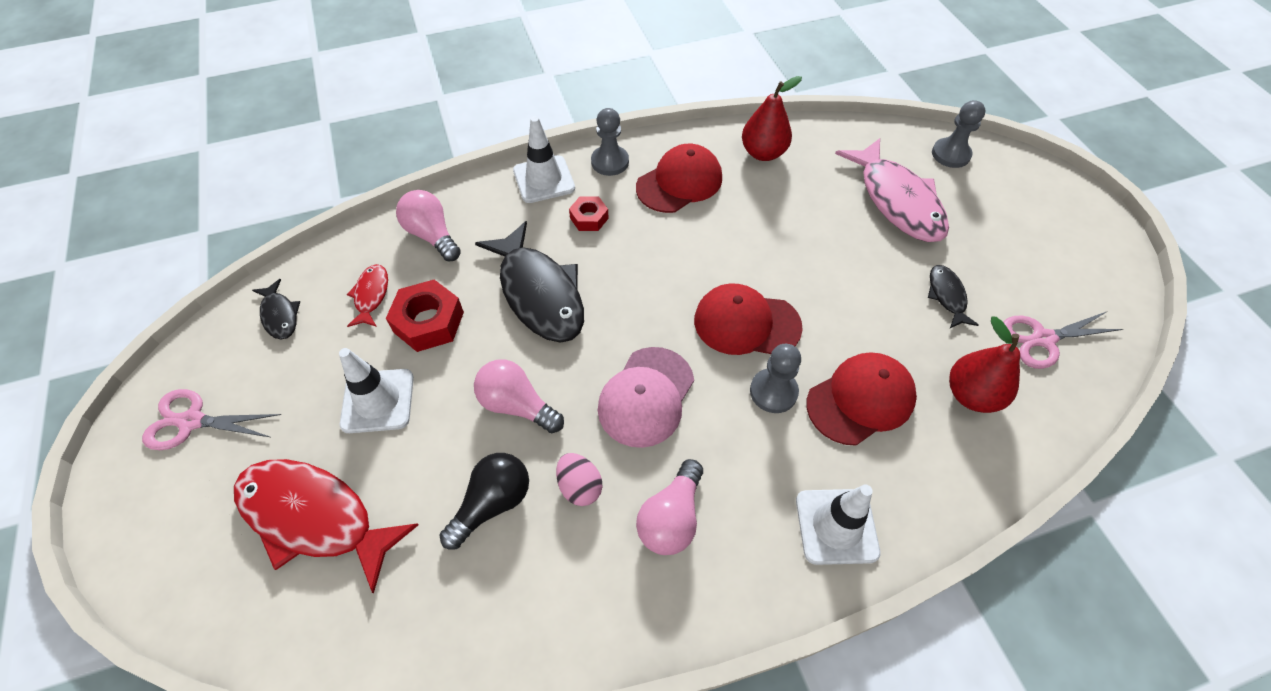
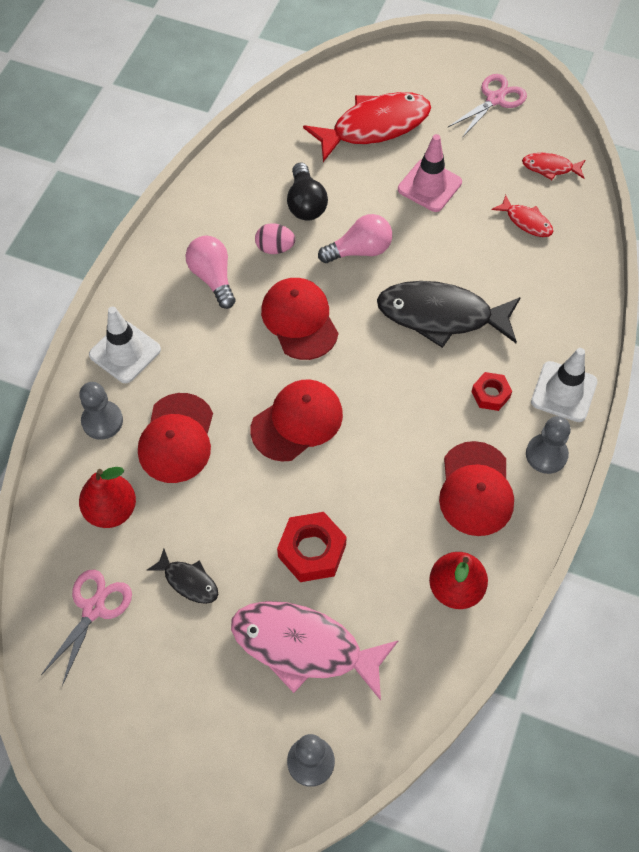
camera: 130 degrees right, 5 degrees up
(280, 315) = (550, 168): black fish -> red fish
(378, 401) = (429, 186): white traffic cone -> pink traffic cone
(429, 322) = (472, 240): red nut -> red nut (312, 551)
(432, 235) = (559, 284): pink light bulb -> none
(646, 396) = (299, 320): pink cap -> red cap
(773, 392) = (232, 393): grey pawn -> grey pawn (102, 421)

